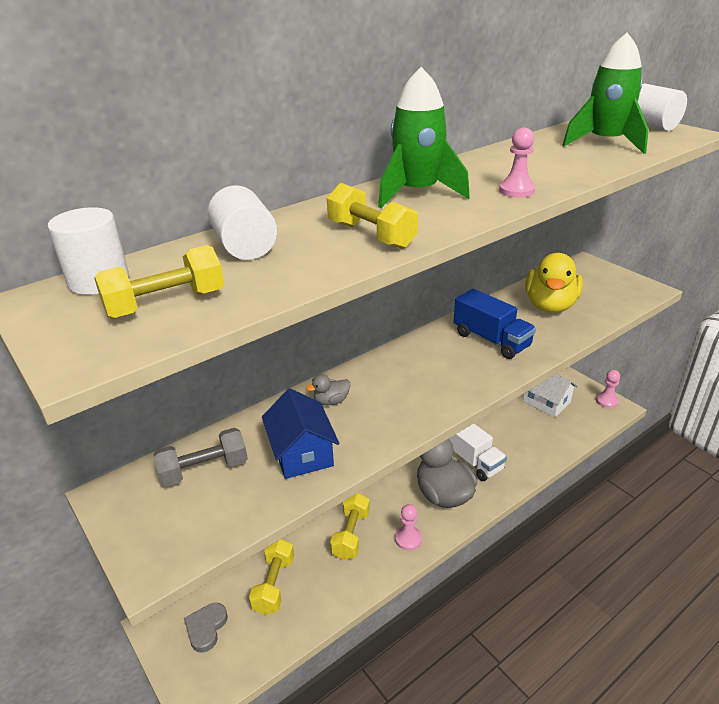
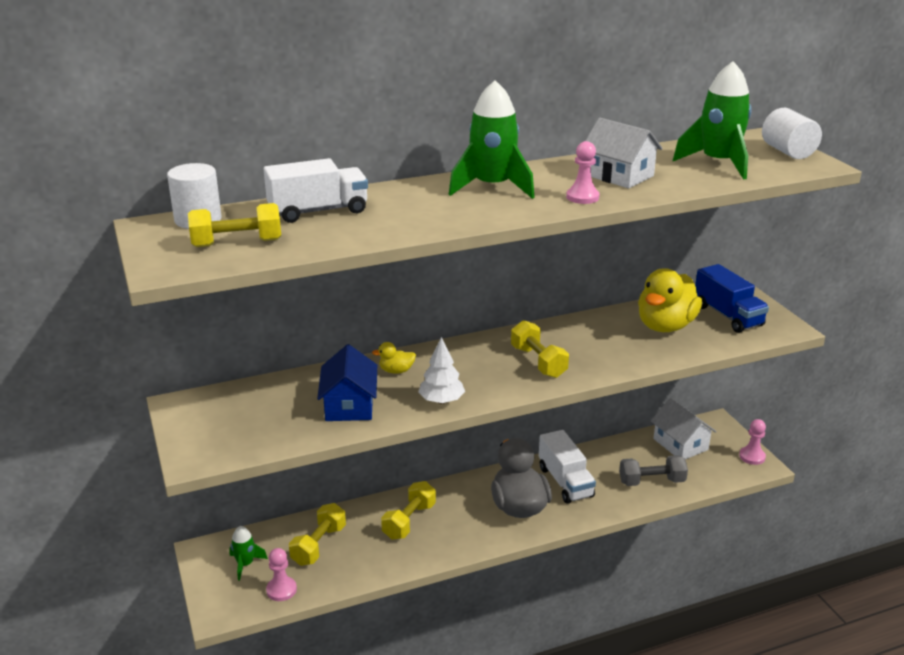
camera: 15 degrees right, 5 degrees down
(204, 470) = (262, 402): grey dumbbell -> grey dumbbell (651, 481)
(206, 628) = (245, 564): grey heart -> green rocket
(245, 247) = (318, 211): white cylinder -> white truck
(331, 401) = (396, 371): grey duck -> yellow duck
(371, 235) = (424, 216): yellow dumbbell -> yellow dumbbell (538, 362)
(394, 426) = (441, 400): none -> white tree
(408, 539) = (463, 537): pink pawn -> pink pawn (281, 590)
(491, 340) = (581, 347): blue truck -> blue truck (727, 315)
(529, 165) = (619, 175): none -> white house

